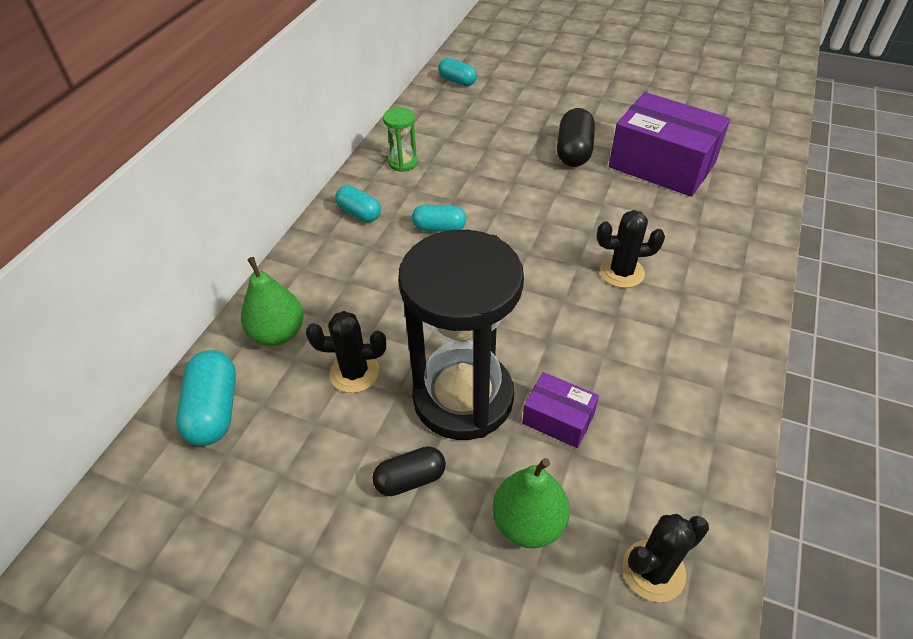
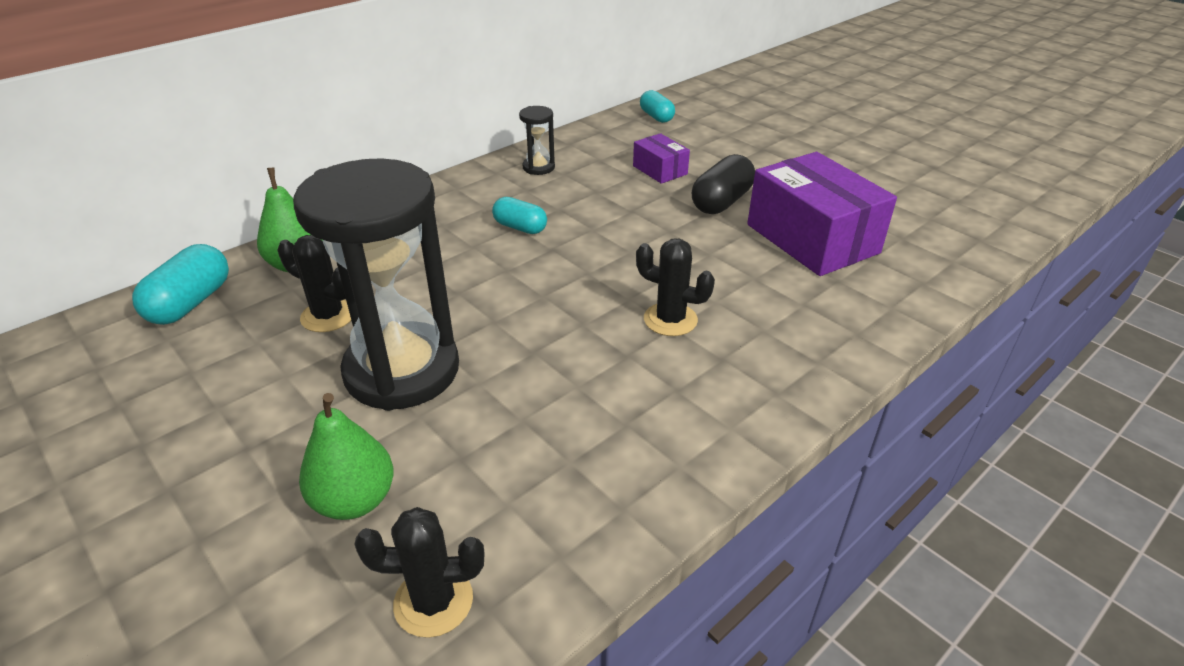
camera: 25 degrees right, 10 degrees down
(359, 213) = (459, 195): turquoise capsule -> none
(403, 162) = (538, 167): green hourglass -> black hourglass
(410, 479) = (288, 418): black capsule -> none
(558, 419) = (474, 423): purple box -> purple box (660, 170)

